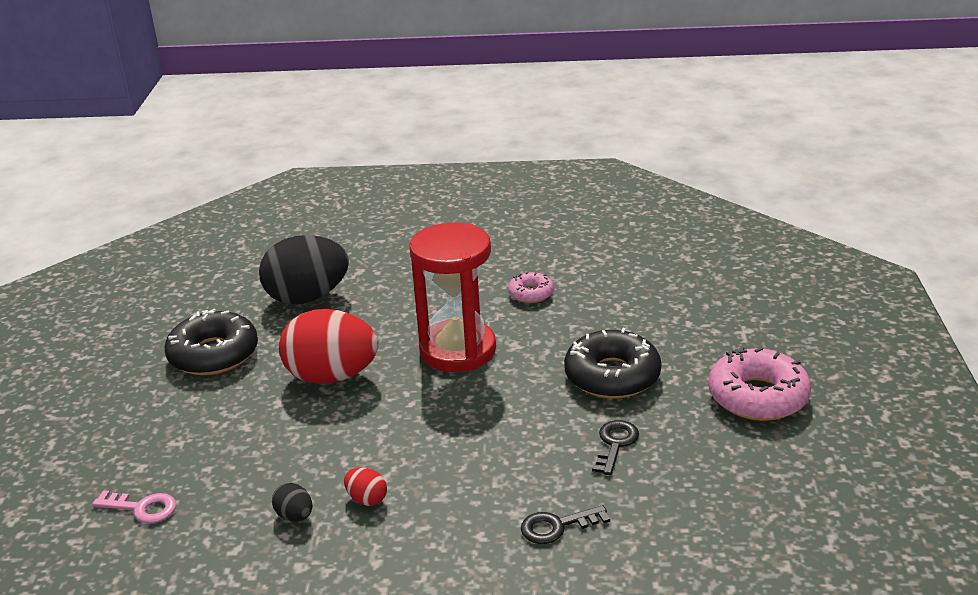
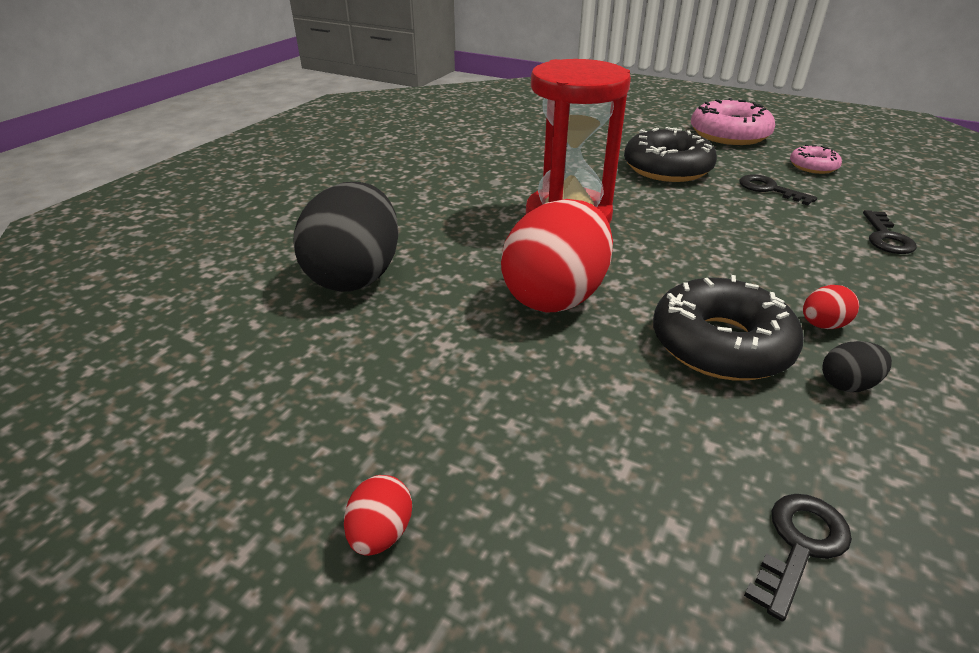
camera: 65 degrees left, 5 degrees up
(105, 385) = (381, 533): none -> red egg
(142, 508) = (799, 545): pink key -> black key
(214, 354) = (410, 380): black donut -> black donut (720, 344)
(531, 293) = (503, 167): pink donut -> pink donut (813, 166)

